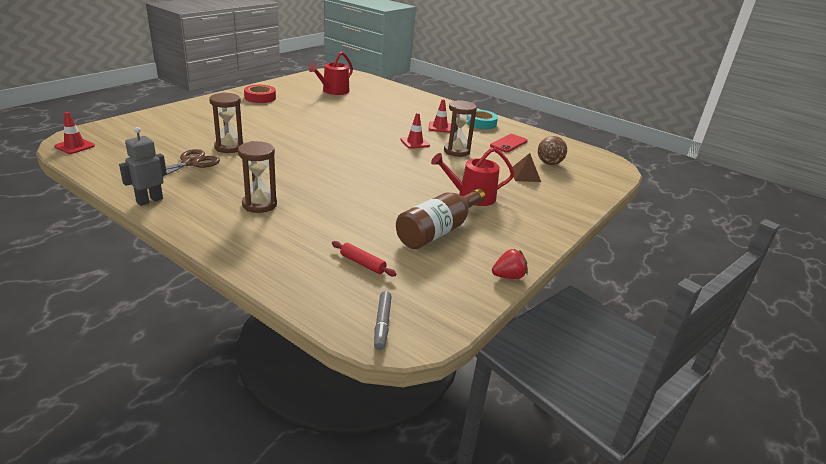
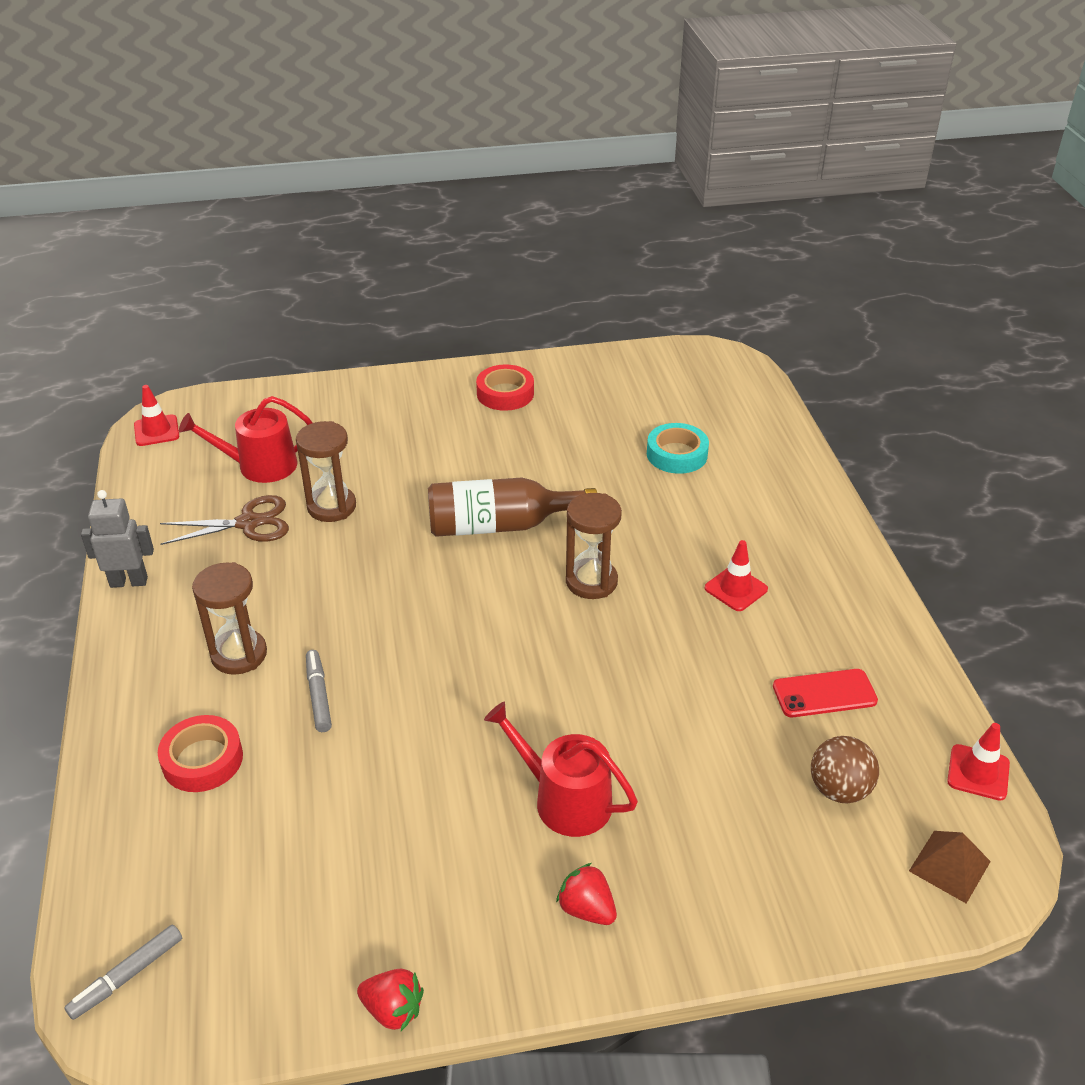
camera: 45 degrees right, 10 degrees up
(298, 243) = (202, 759): none -> red tape
(322, 204) = (318, 695): none -> grey marker
(333, 91) = (650, 413): red watering can -> red watering can (260, 466)
(362, 263) = (231, 849): red rolling pin -> none
(415, 143) = (633, 613): red traffic cone -> red traffic cone (978, 772)
(438, 231) = (410, 847): brown bottle -> brown bottle (499, 525)
(456, 151) = (685, 669): brown hourglass -> brown hourglass (591, 581)
(481, 123) = (841, 609): turquoise tape -> turquoise tape (677, 454)
(525, 175) = (739, 797): brown pyramid -> brown pyramid (949, 866)
(526, 220) = (587, 909): none -> red strawberry

